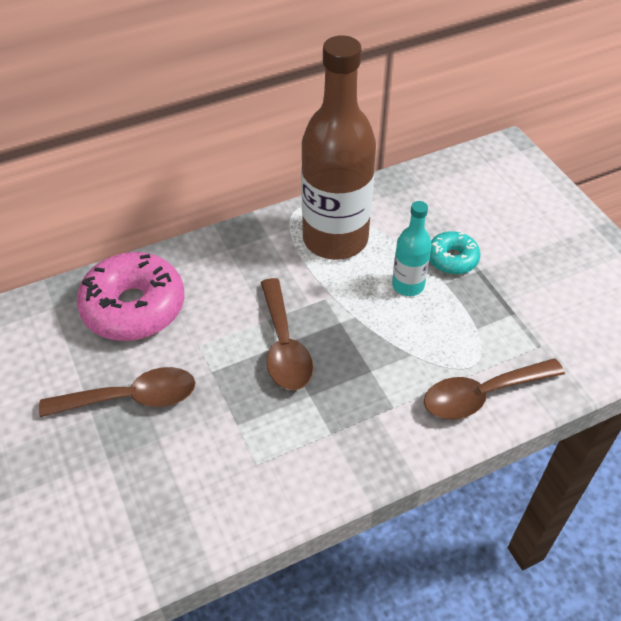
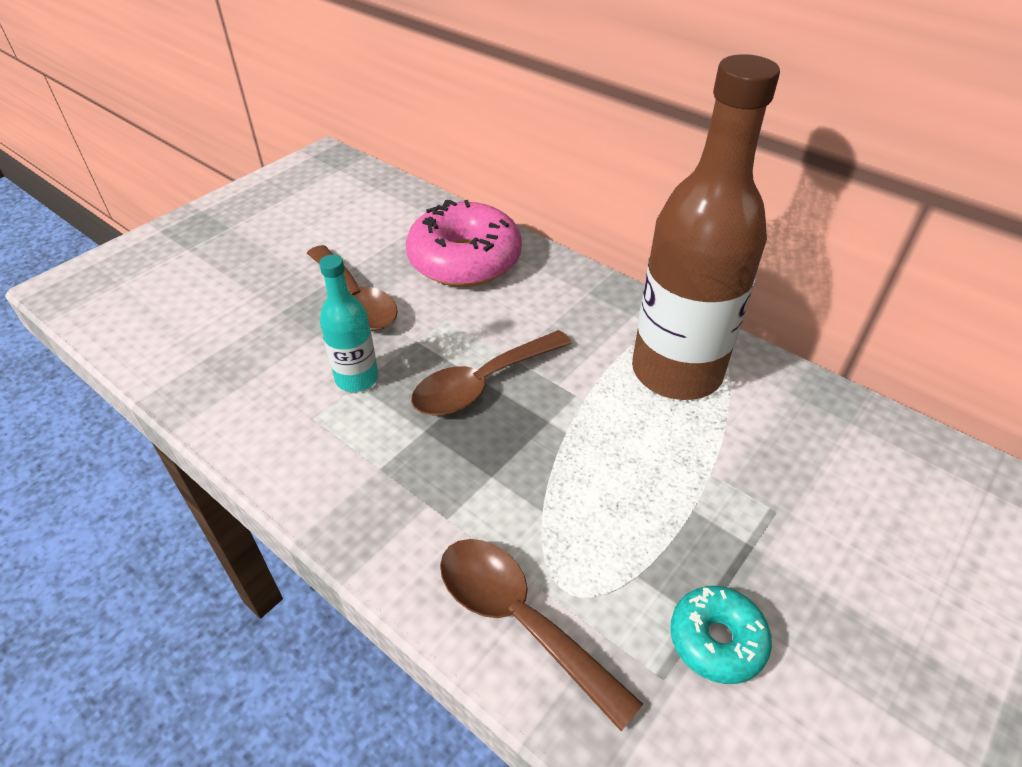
camera: 65 degrees right, 5 degrees down
(408, 285) = (657, 469): turquoise bottle -> turquoise bottle (357, 378)
(452, 259) = (745, 504): turquoise donut -> turquoise donut (716, 640)

